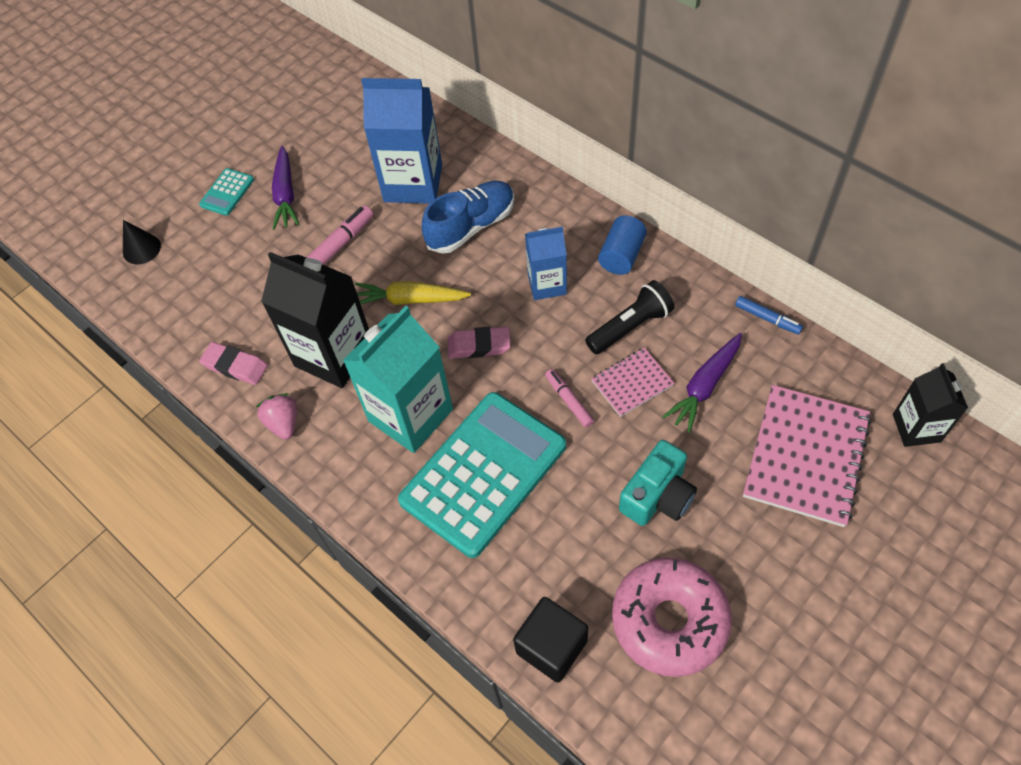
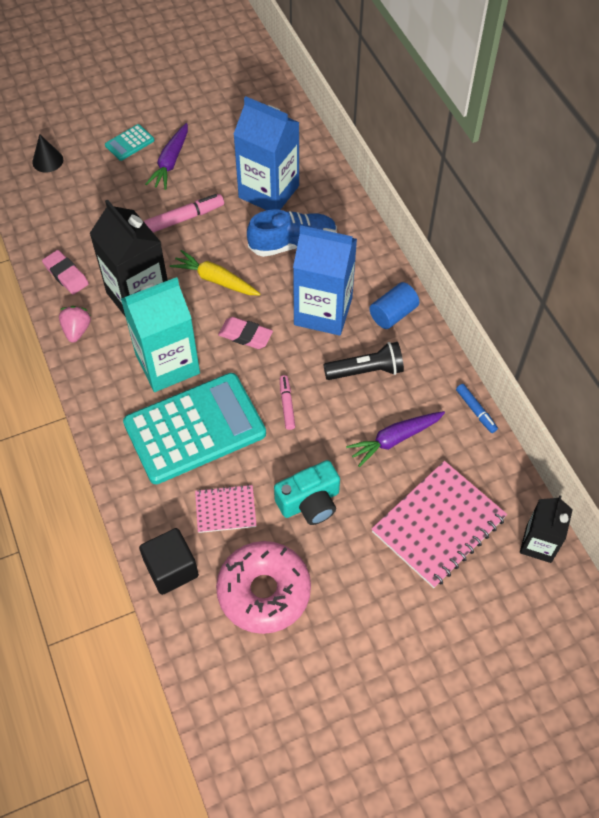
camera: 20 degrees right, 0 degrees up
(547, 284) = (323, 311): blue carton -> blue carton, size x1.71
(632, 383) = (341, 413): pink notebook -> pink notebook (225, 509)

